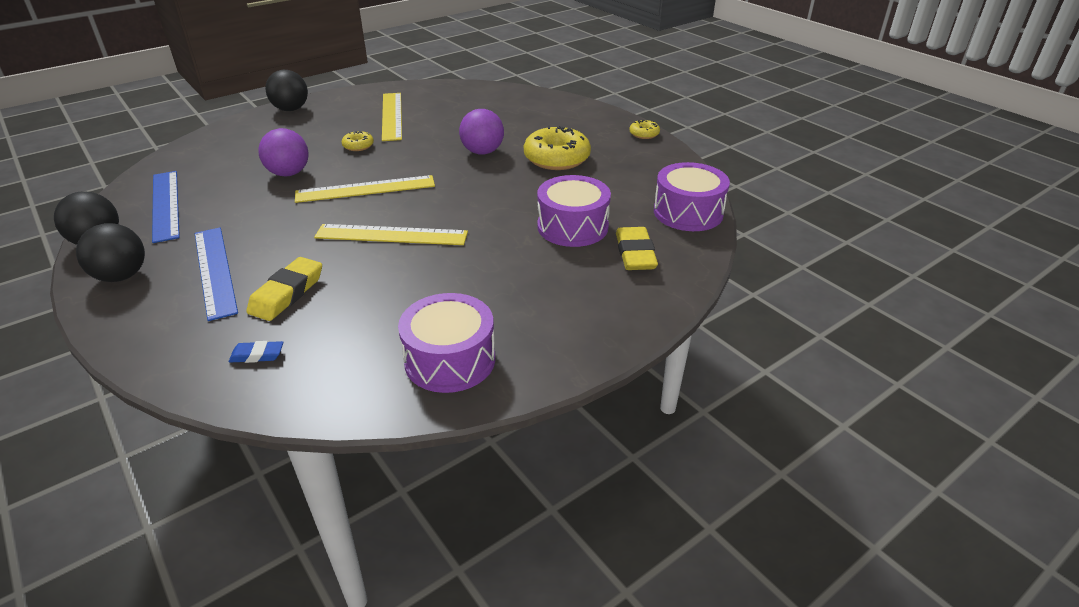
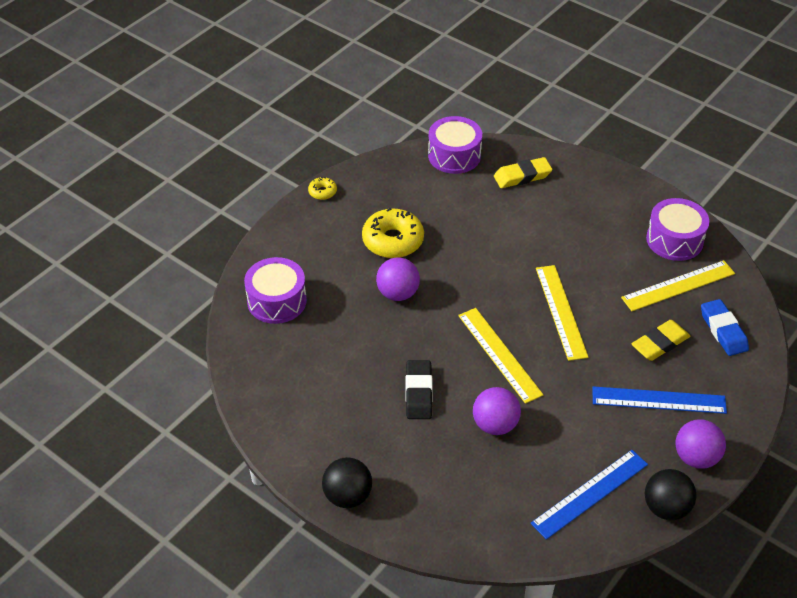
camera: 105 degrees left, 10 degrees up
(122, 276) = (696, 457): black ball -> purple ball
(214, 271) = (658, 400): blue ruler -> blue ruler turned 45 degrees clockwise
(257, 355) = (723, 330): blue eraser -> blue eraser, size x1.79
(287, 293) = (660, 343): yellow eraser -> yellow eraser turned 45 degrees counterclockwise
(358, 146) = (418, 393): yellow donut -> black eraser
(392, 116) = (337, 391): yellow ruler -> yellow ruler (678, 285)
(572, 227) = (501, 212): purple drum -> purple drum (277, 301)

